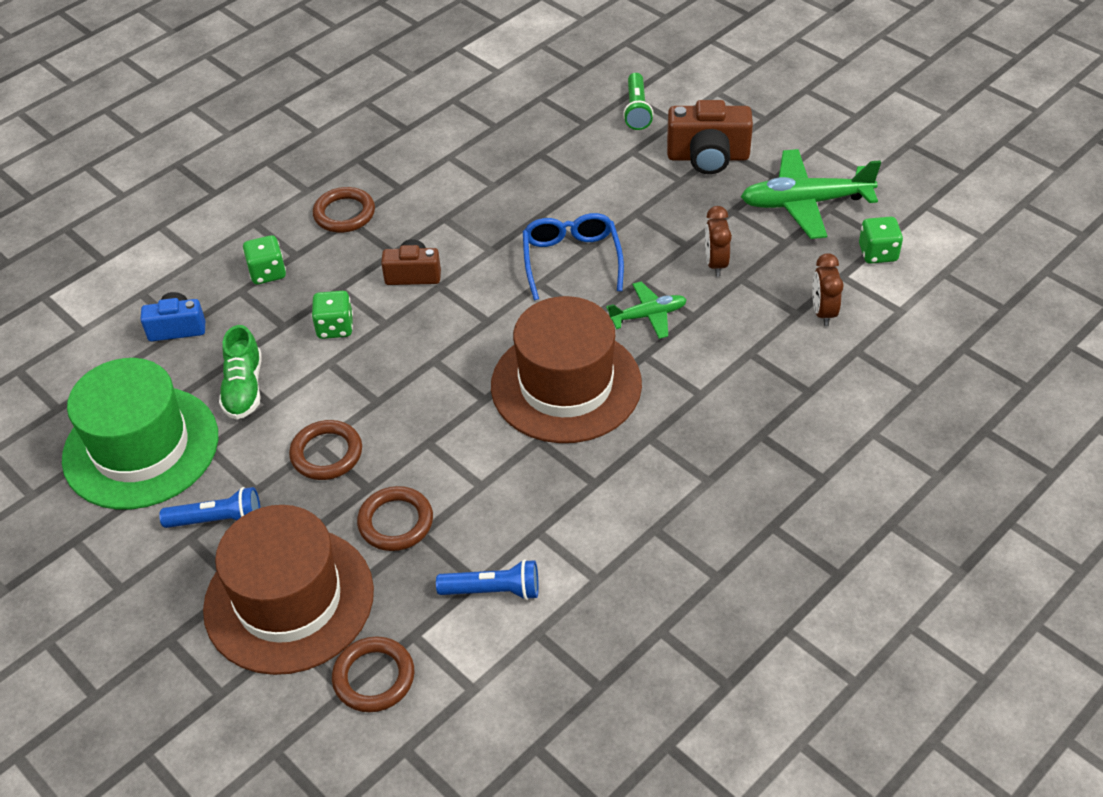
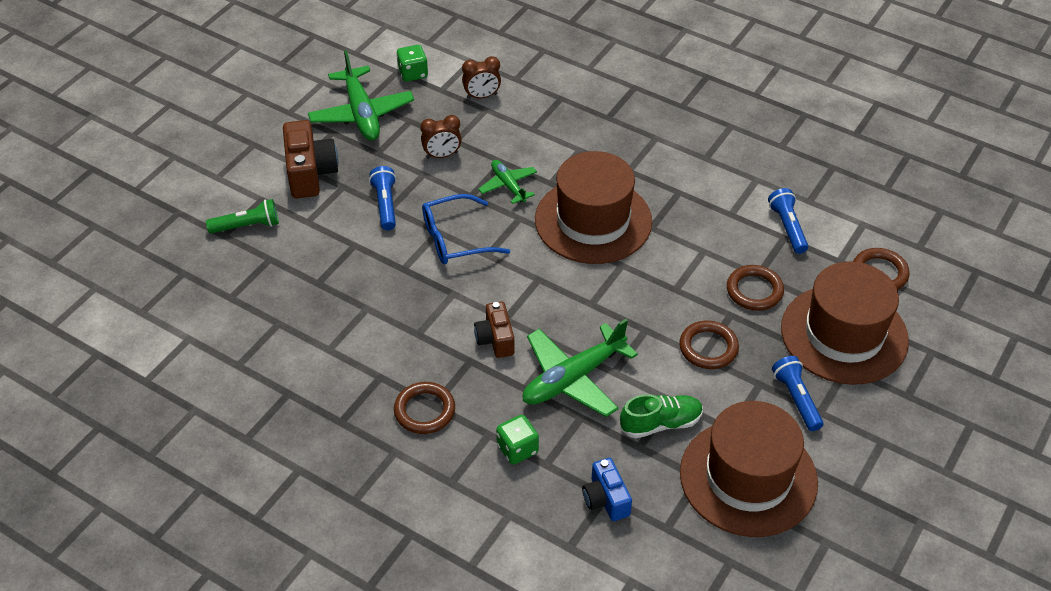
camera: 105 degrees left, 0 degrees up
(141, 447) = (748, 477): green hat -> brown hat
(335, 327) = (573, 378): green dice -> green plane
(642, 210) = (385, 205): none -> blue flashlight

